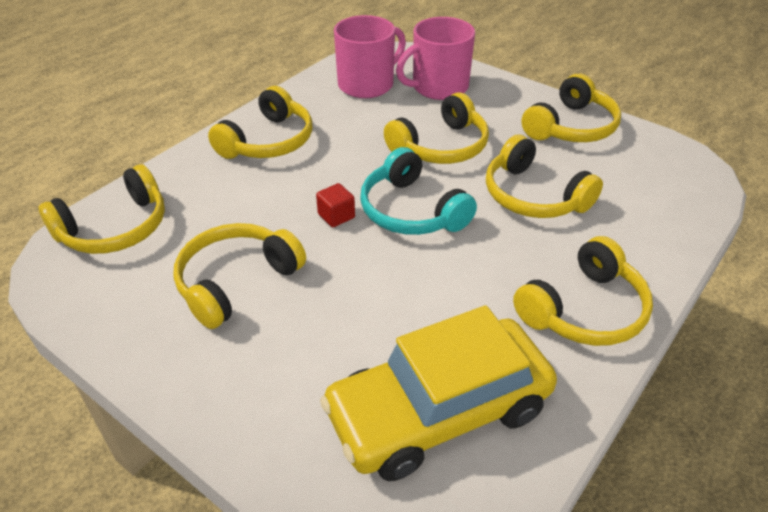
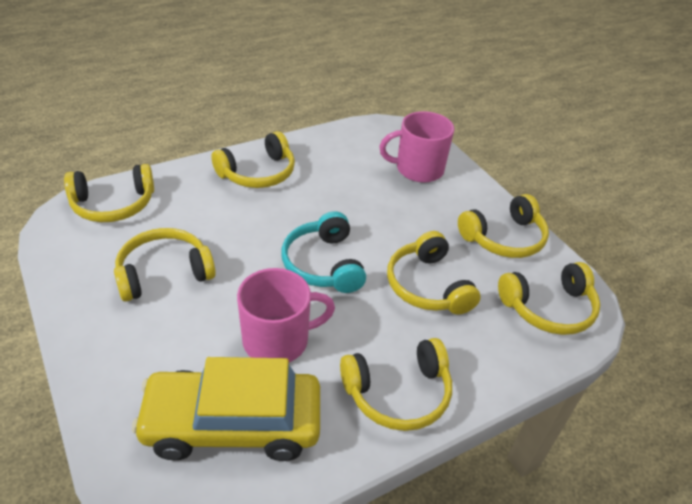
camera: 20 degrees right, 0 degrees up
(336, 216) = (266, 248): red cube -> none
(367, 84) = (363, 149): pink mug -> pink mug (278, 340)
(441, 146) = (383, 220): yellow headphones -> yellow headphones (549, 308)

